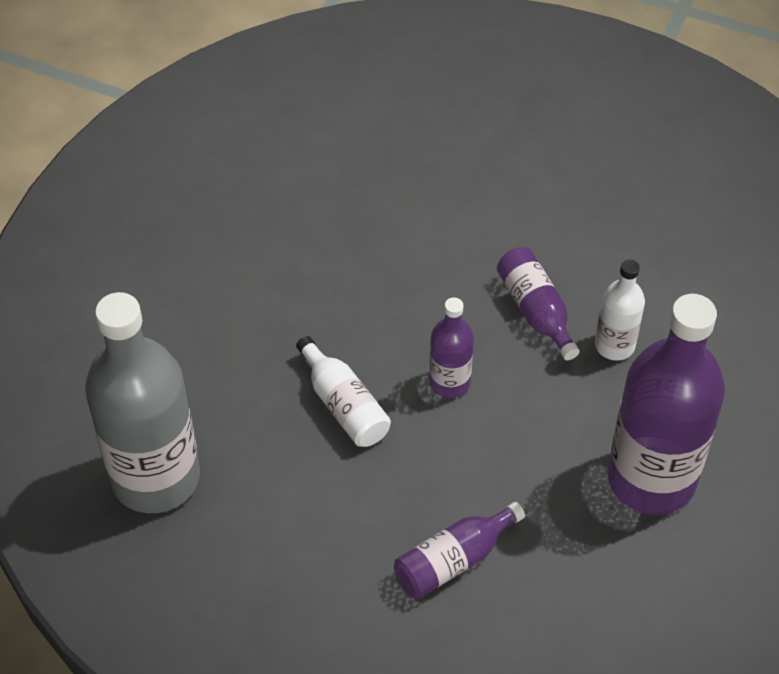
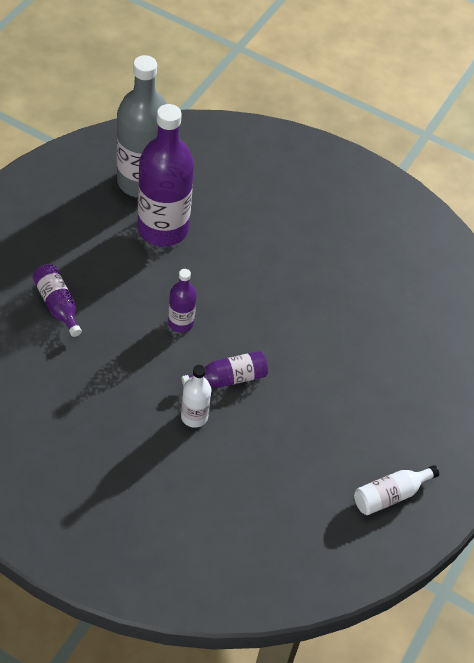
camera: 90 degrees right, 0 degrees up
(344, 405) = (173, 269): white bottle -> white bottle (390, 495)
(651, 479) = (89, 414): purple bottle -> purple bottle (163, 229)

